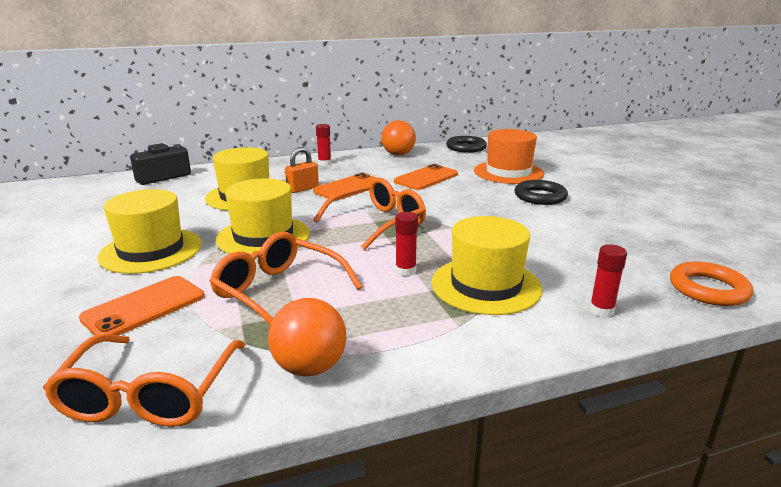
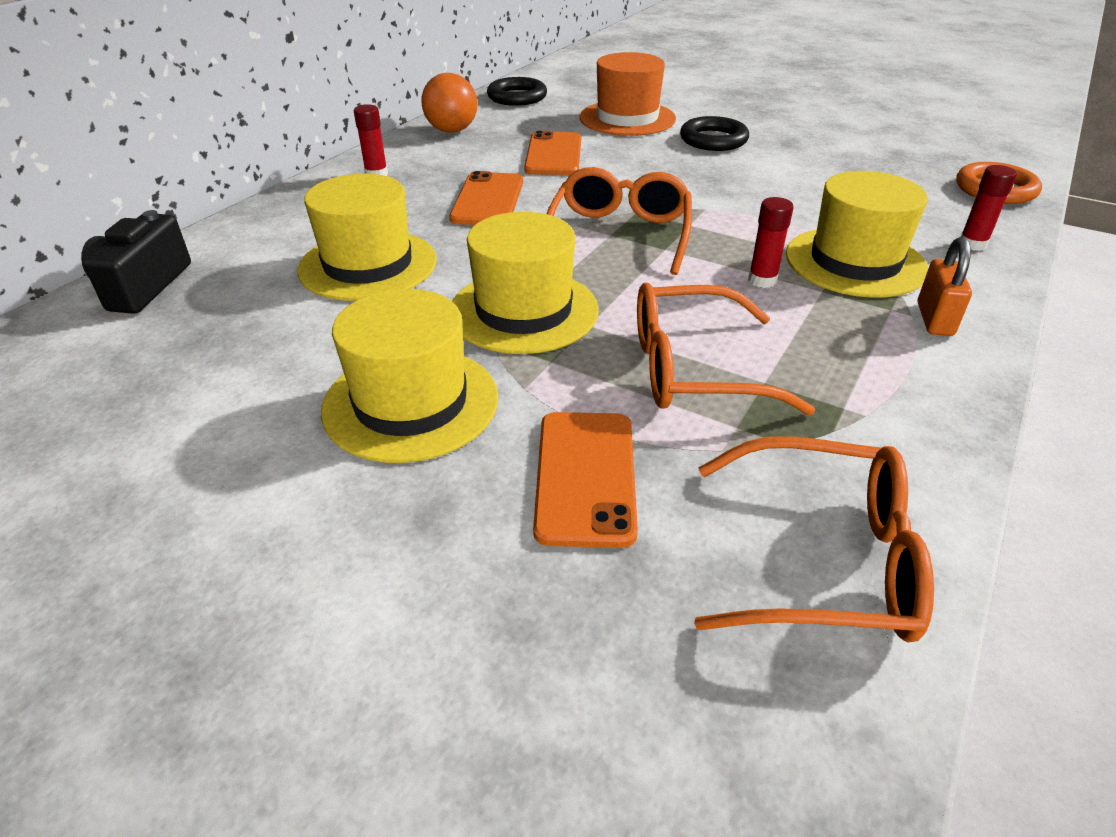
camera: 40 degrees left, 15 degrees up
(149, 395) = (824, 559): orange glasses -> orange glasses turned 45 degrees counterclockwise
(303, 189) = (428, 223): orange padlock -> orange padlock (934, 319)
(310, 367) = (891, 428): orange ball -> none

